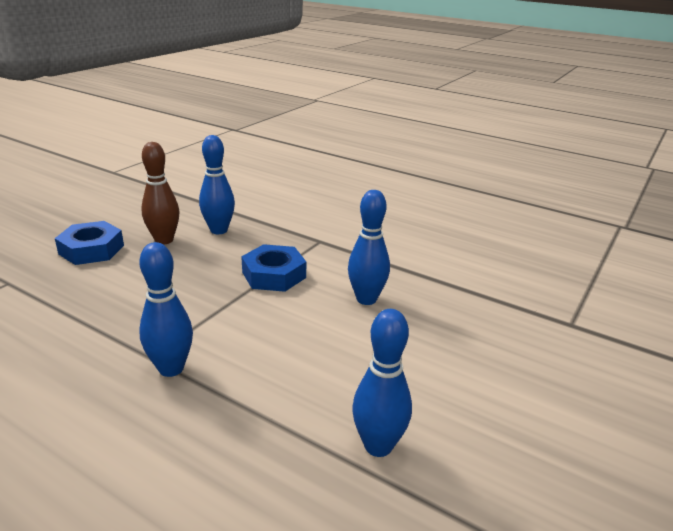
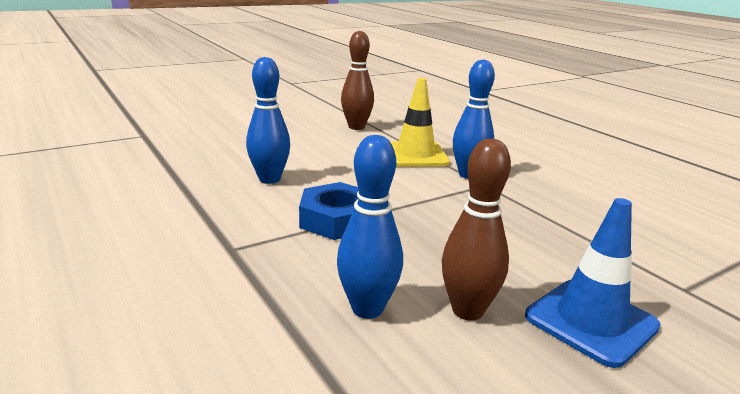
camera: 155 degrees left, 5 degrees down
(91, 249) = (591, 321): blue nut -> blue traffic cone
(249, 391) = (415, 155): none -> yellow traffic cone
(378, 446) = (356, 127): blue bowling pin -> brown bowling pin

